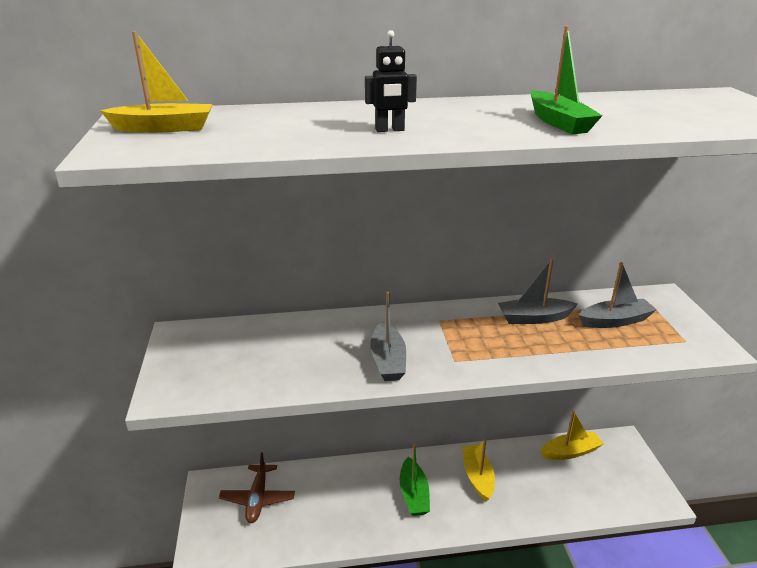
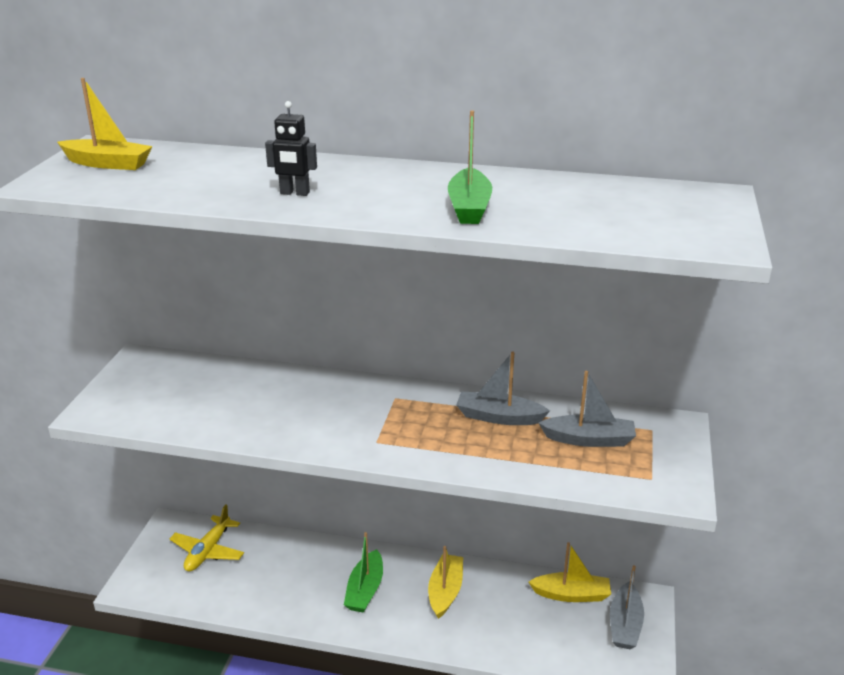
camera: 20 degrees right, 0 degrees up
(258, 498) = (208, 551): brown plane -> yellow plane
(388, 360) = (311, 427): grey boat -> grey boat (625, 625)

